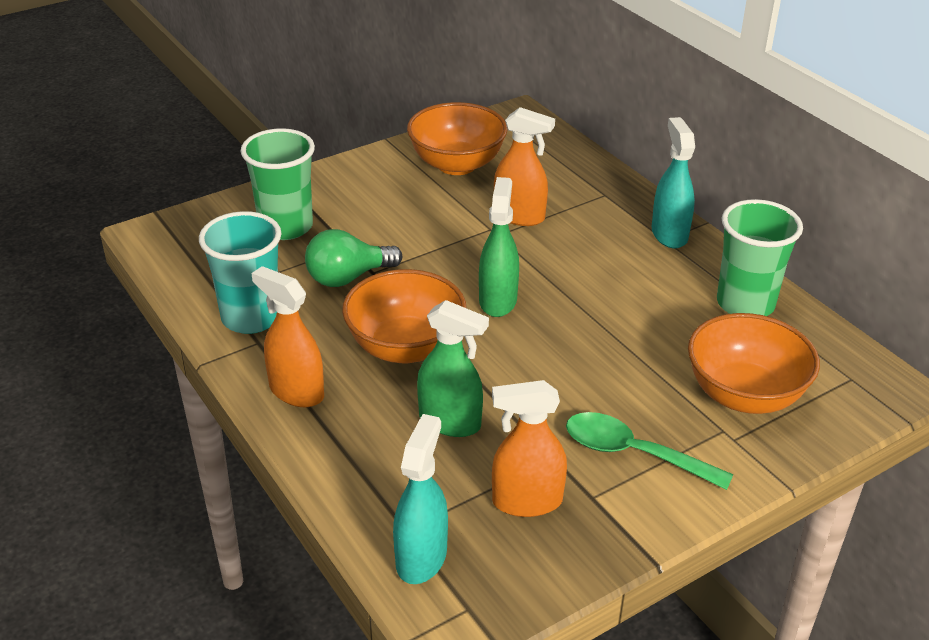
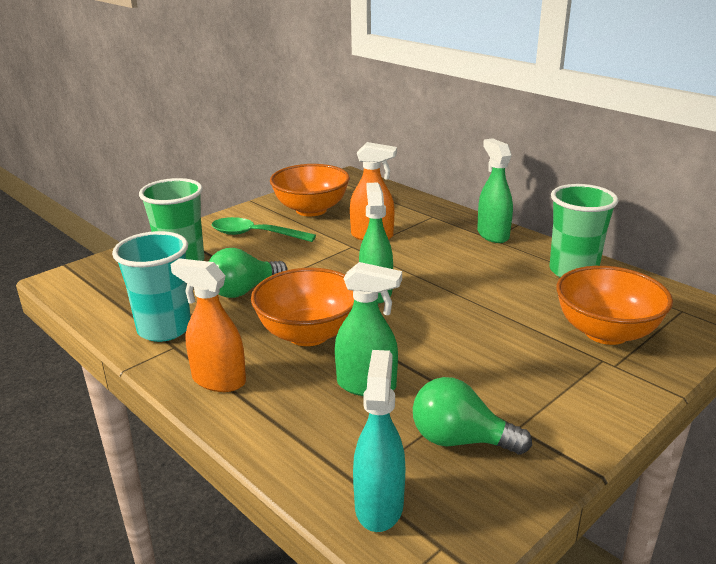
camera: 10 degrees left, 10 degrees down
(526, 501) = (460, 440): orange spray bottle -> green light bulb
(634, 453) = (537, 387): green spoon -> green spoon (255, 235)
(669, 234) = (492, 235): turquoise spray bottle -> green spray bottle

